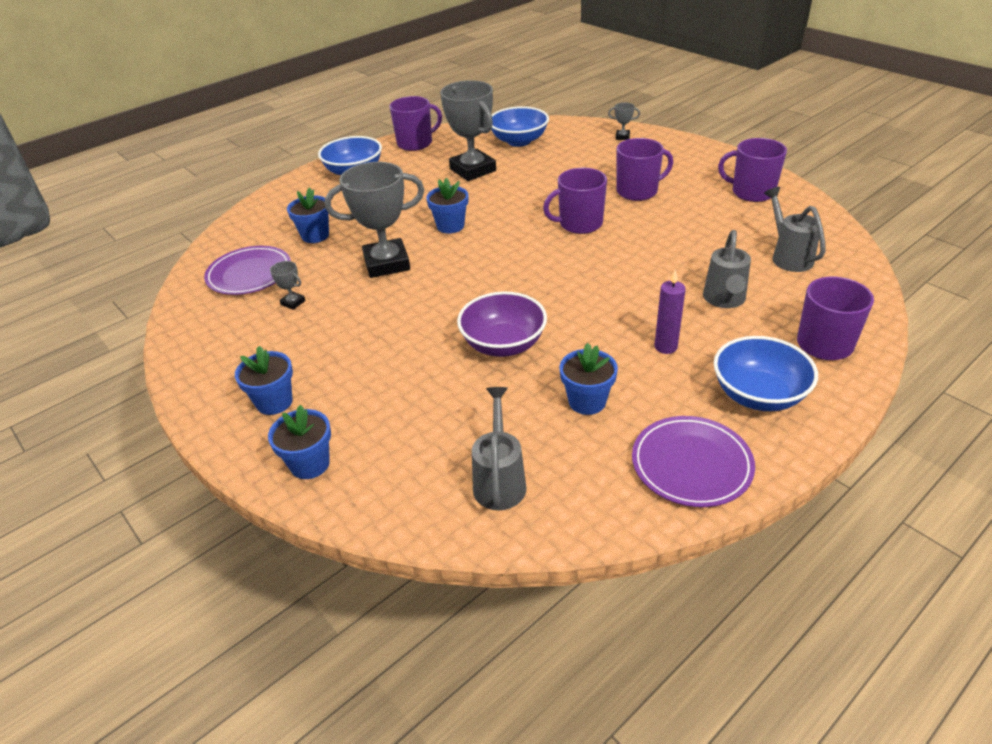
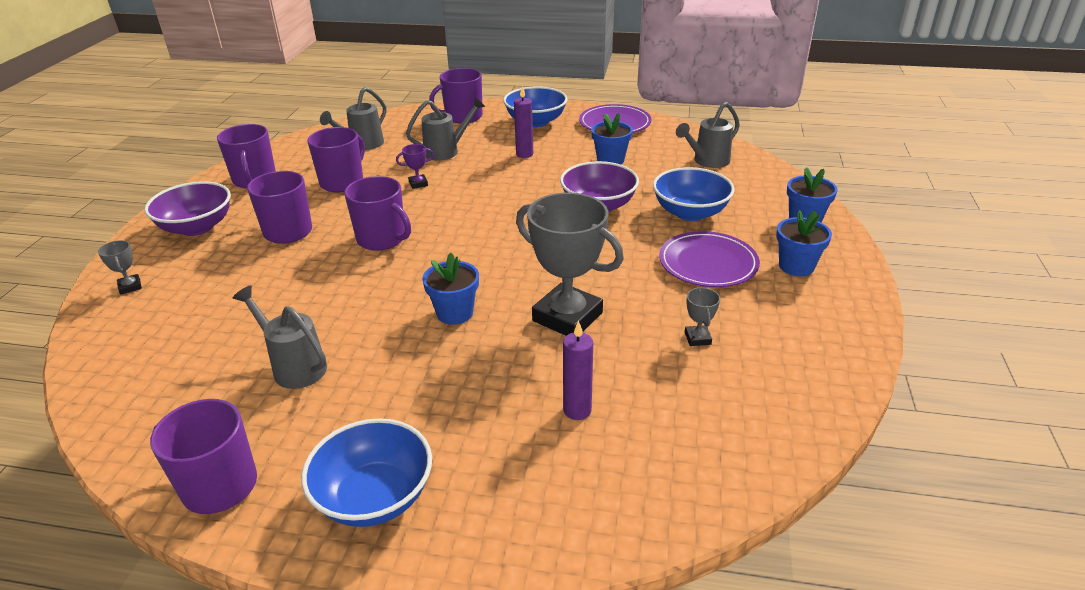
camera: 130 degrees left, 5 degrees down
(249, 274) = (705, 410): purple plate -> purple plate (708, 263)
(315, 235) = (577, 410): blue flower pot -> purple candle
(473, 170) = (294, 366): grey trophy -> grey watering can
(519, 141) = (171, 368): blue bowl -> blue bowl (690, 212)
(661, 263) = (418, 184): none -> purple trophy
(684, 162) = (197, 227): none -> purple bowl
(704, 228) = (343, 182): none -> purple mug

